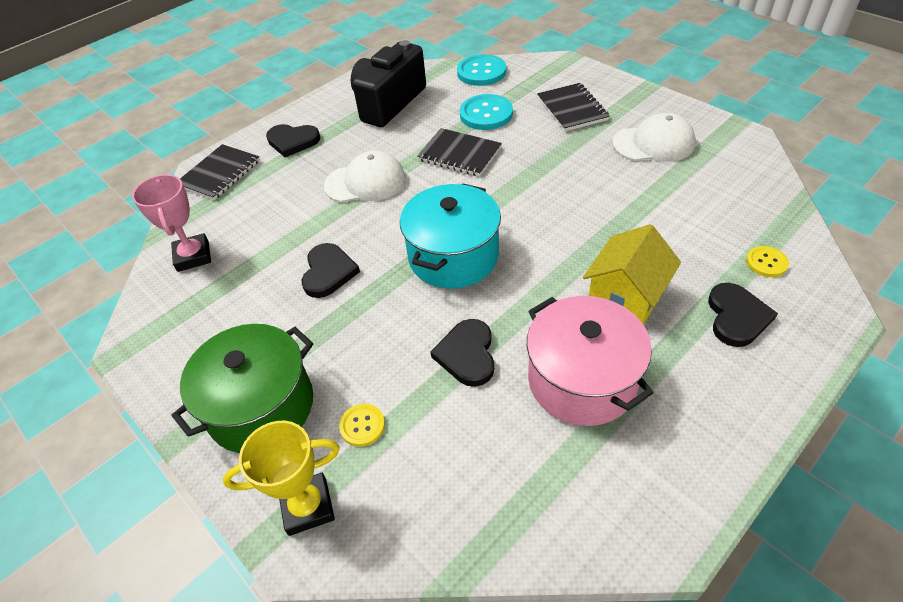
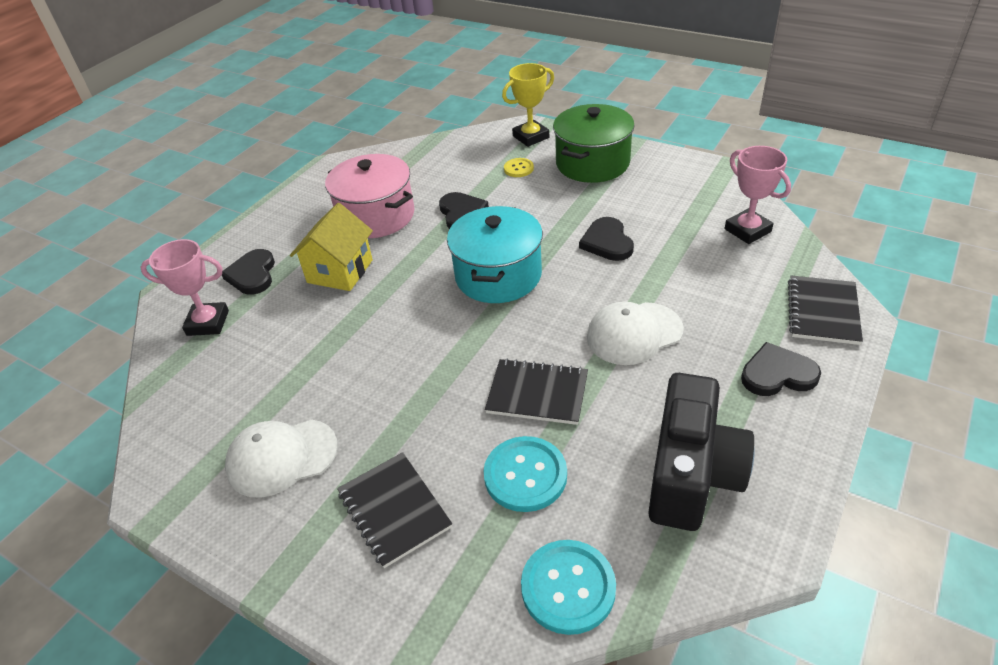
camera: 165 degrees right, 5 degrees down
(766, 262) = (208, 323): yellow button -> pink trophy

